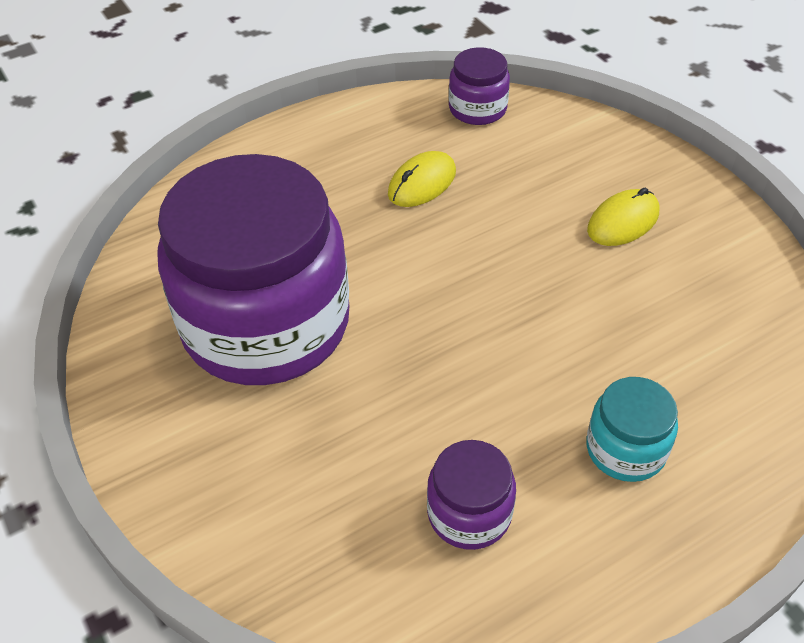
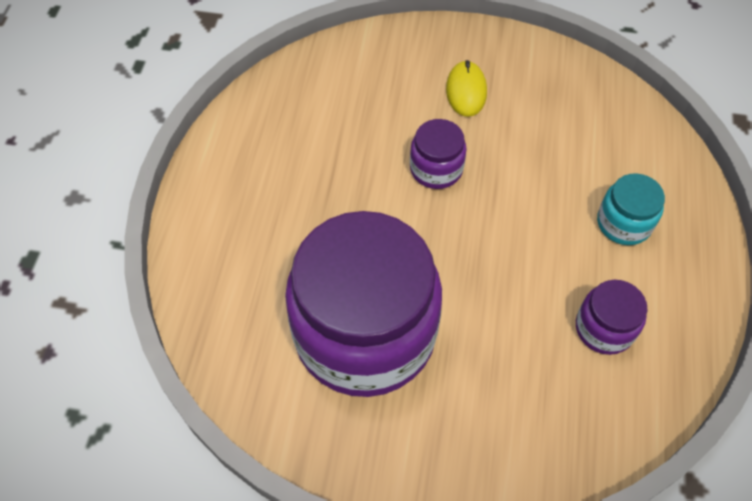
camera: 50 degrees left, 10 degrees up
(422, 183) = (328, 160): yellow mouse -> none
(477, 109) = (292, 80): purple jar -> purple jar (436, 169)

